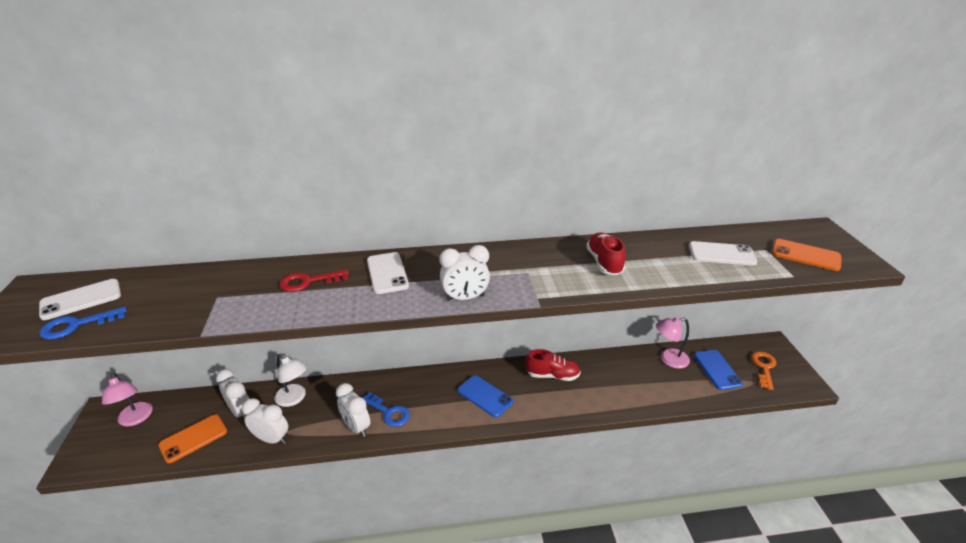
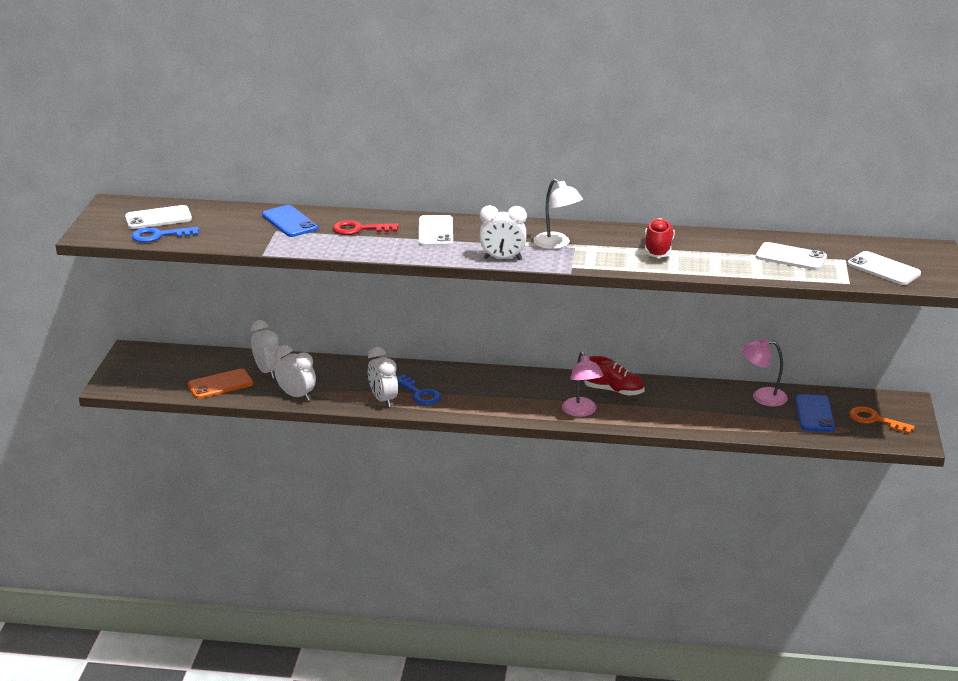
camera: 15 degrees right, 5 degrees down
(135, 419) = (163, 362): pink lamp -> pink lamp (581, 411)
(294, 398) = (323, 369): white lamp -> white lamp (557, 244)
(485, 396) = (528, 396): blue phone -> blue phone (289, 222)
(764, 367) = (875, 420): orange key -> orange key turned 90 degrees counterclockwise
(805, 255) = (883, 269): orange phone -> white phone

